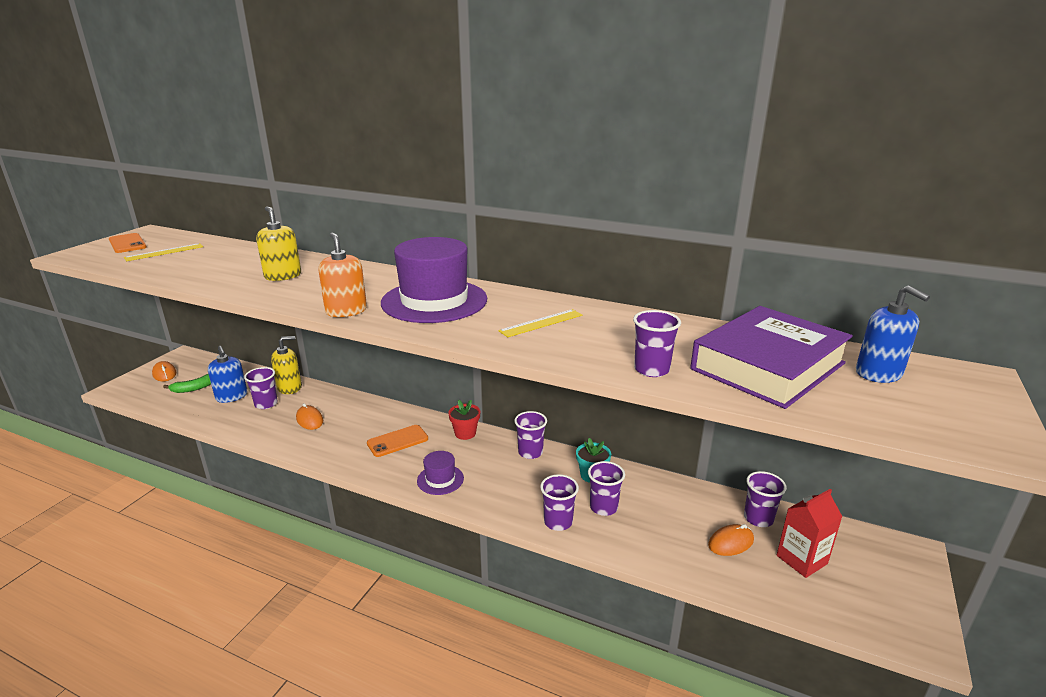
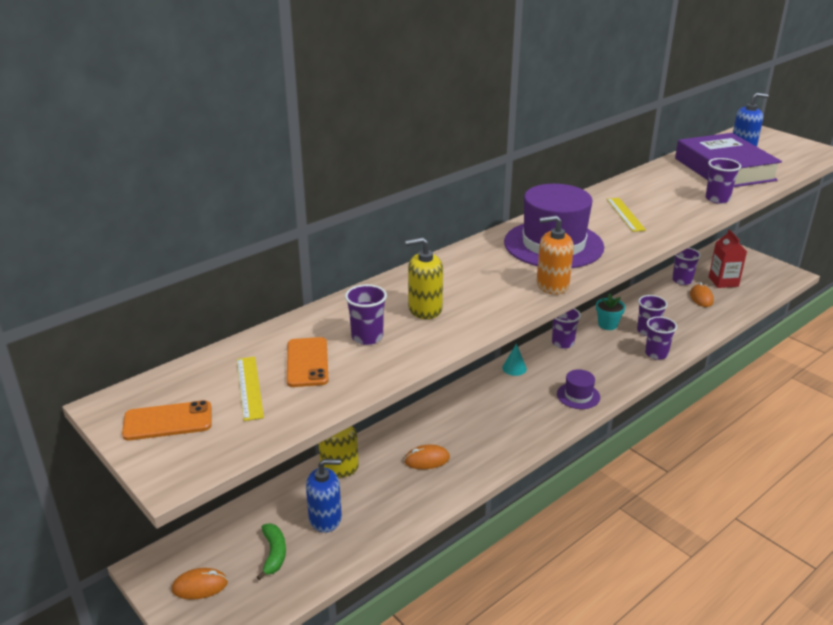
camera: 65 degrees left, 5 degrees up
(266, 404) = (366, 490): purple cup -> purple cup (367, 337)
(397, 441) = (504, 408): orange phone -> orange phone (307, 362)
(465, 433) = (514, 368): red flower pot -> turquoise cone

